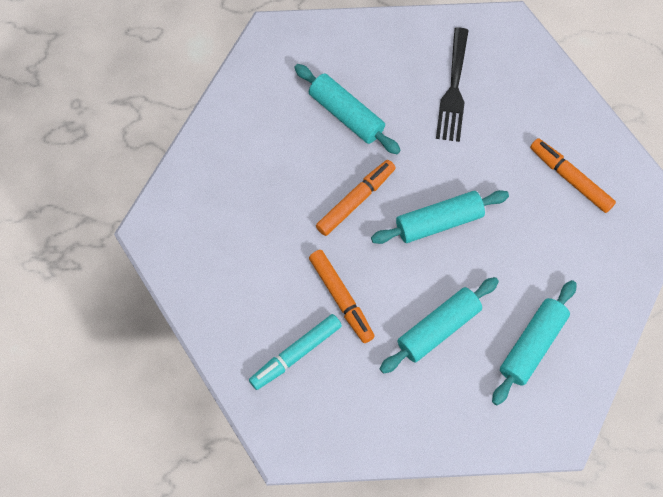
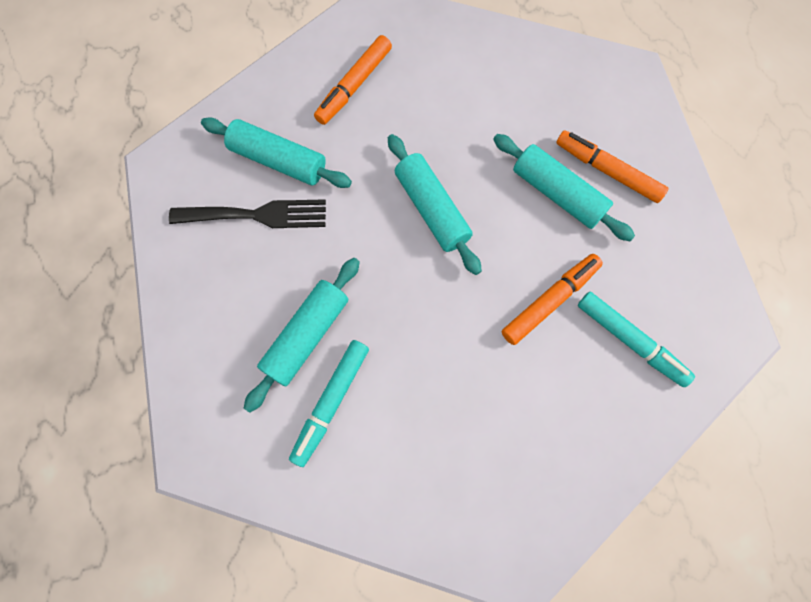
camera: 100 degrees left, 5 degrees up
(292, 125) = (331, 402): none -> turquoise marker
(355, 200) = (422, 305): orange marker -> orange marker (607, 171)
(532, 345) = (551, 103): turquoise rolling pin -> turquoise rolling pin (279, 160)

